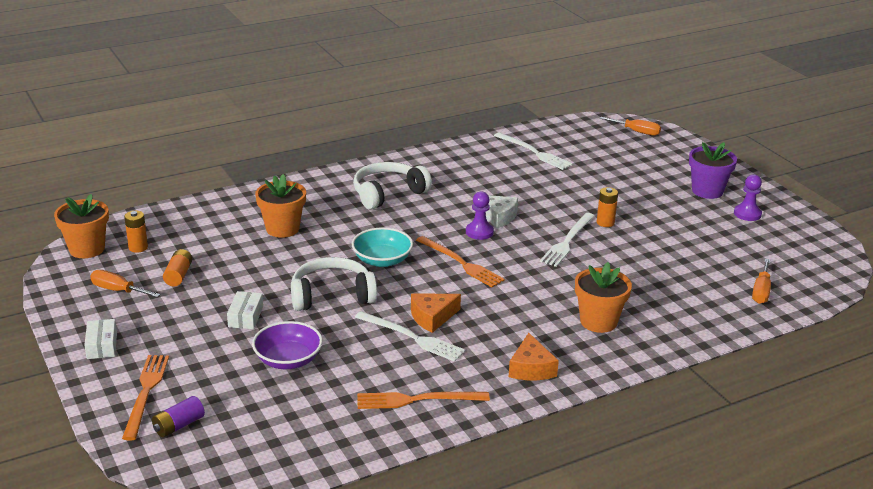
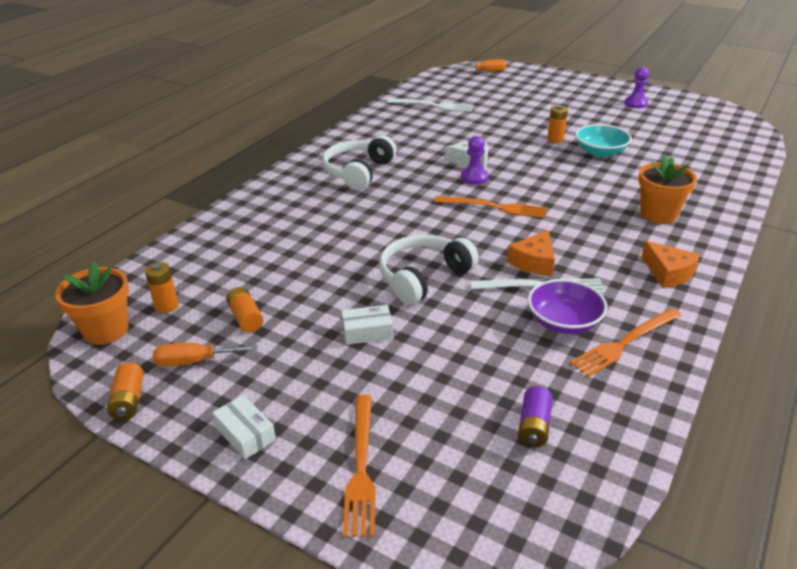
camera: 30 degrees left, 5 degrees up
(58, 298) = (128, 400): none -> orange battery
(145, 393) = (361, 467): orange fork -> orange fork turned 150 degrees counterclockwise
(178, 425) = (443, 488): purple battery -> purple battery (534, 426)
(245, 317) = (367, 332): white box -> white box turned 75 degrees counterclockwise
(282, 229) = (300, 233): orange flower pot -> none
(288, 360) = (463, 358): purple bowl -> purple bowl (564, 322)
(382, 260) = (426, 229): turquoise bowl -> turquoise bowl (600, 152)
(567, 241) = (549, 162): white fork -> none
(707, 191) = (589, 96): purple flower pot -> none
(761, 291) = (723, 152): orange screwdriver -> none

